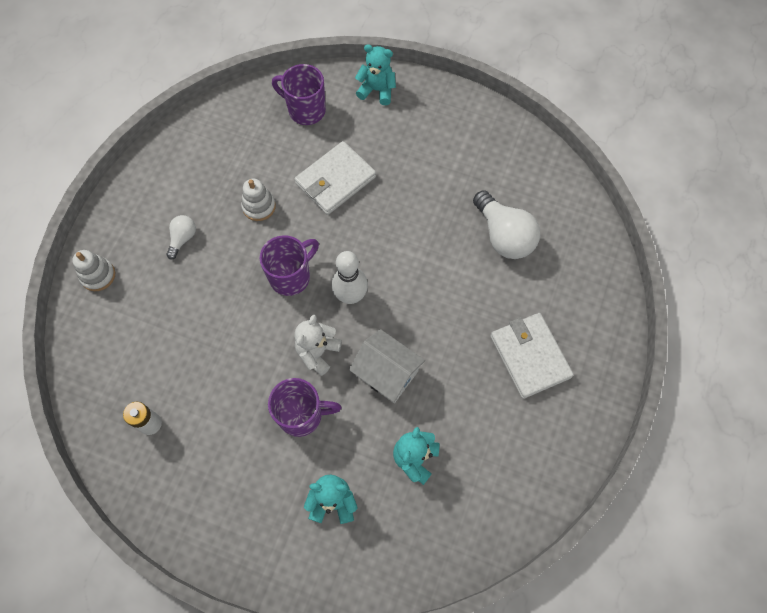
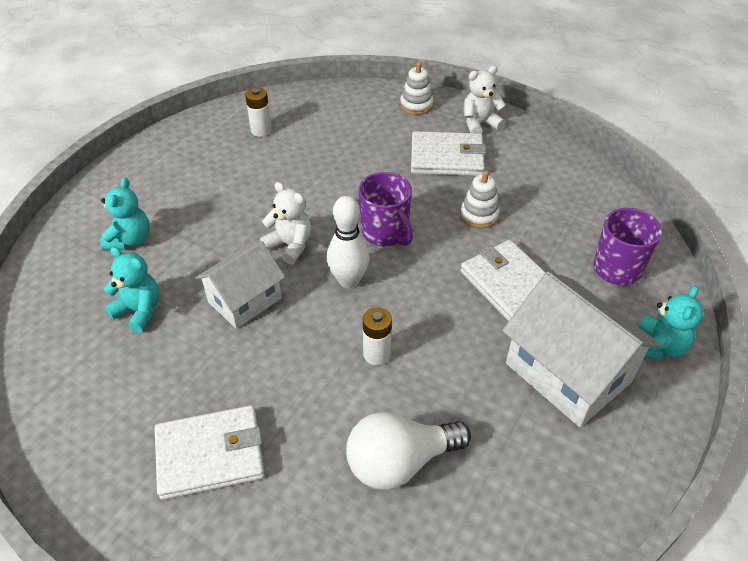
camera: 100 degrees right, 20 degrees down
(128, 215) = (479, 124): none -> white teddy bear
(183, 238) = (447, 158): white light bulb -> white wallet
(302, 415) = (226, 226): purple mug -> none
(410, 142) = (568, 372): none -> white house
(420, 263) = (377, 354): none -> white battery

